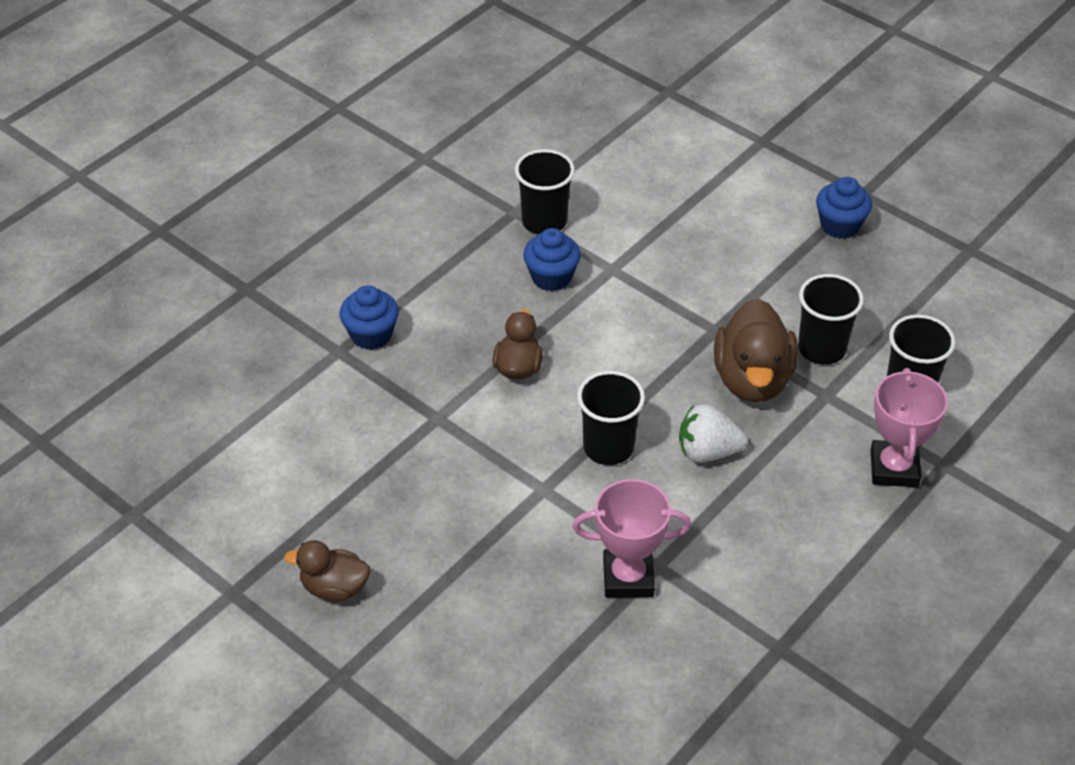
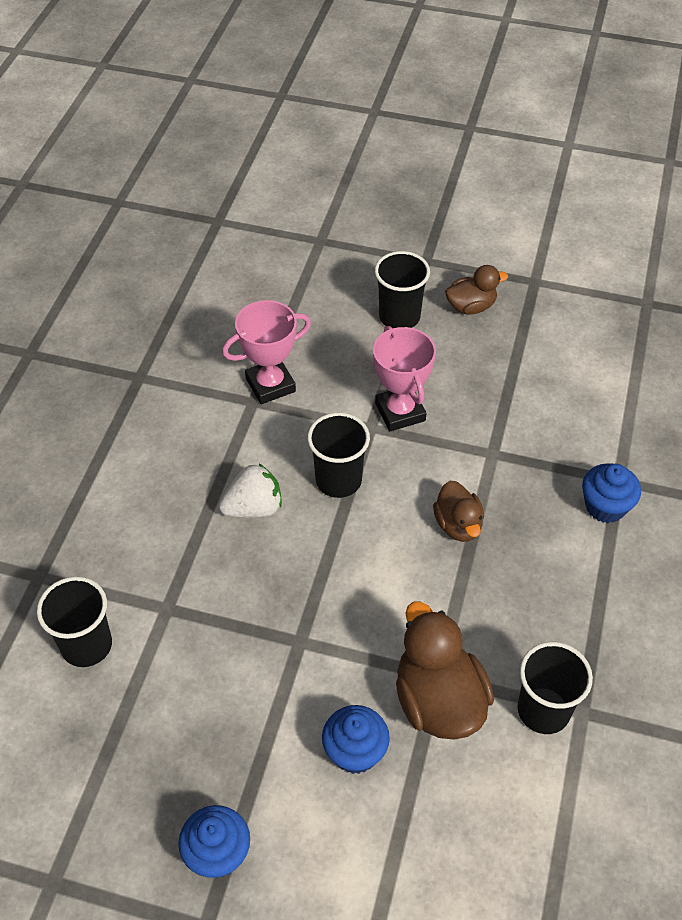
camera: 155 degrees right, 5 degrees up
(551, 277) = (491, 638): blue cupcake -> blue cupcake (355, 752)
(752, 379) = (242, 597): brown duck -> brown duck (438, 700)
(821, 349) = (186, 660): black cup -> black cup (399, 317)
(894, 468) = (84, 554): pink trophy -> pink trophy (400, 412)

